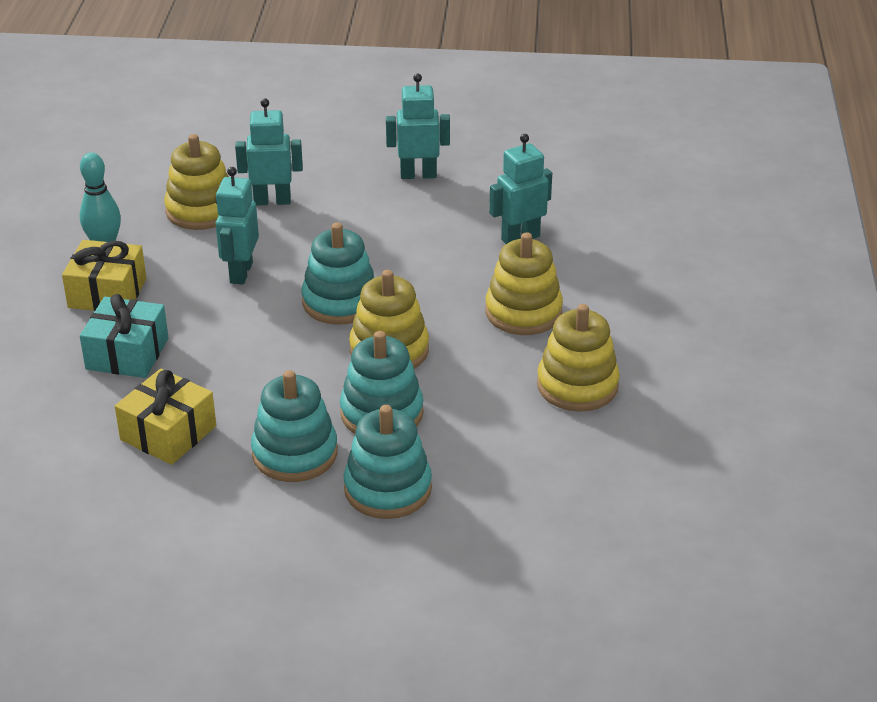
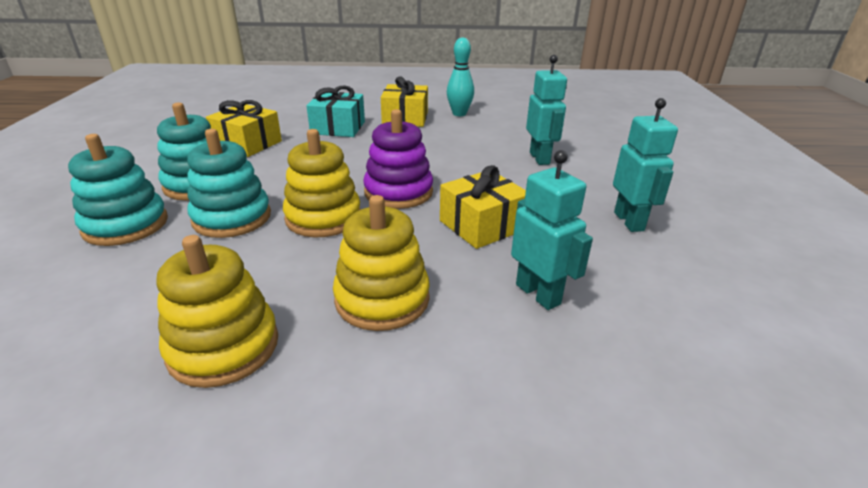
camera: 85 degrees right, 5 degrees down
(201, 210) = (513, 136): yellow stacking toy -> none
(240, 273) = (435, 153): turquoise robot -> none
(340, 302) = (398, 192): turquoise stacking toy -> purple stacking toy
(415, 254) = (482, 225): none -> yellow gift

